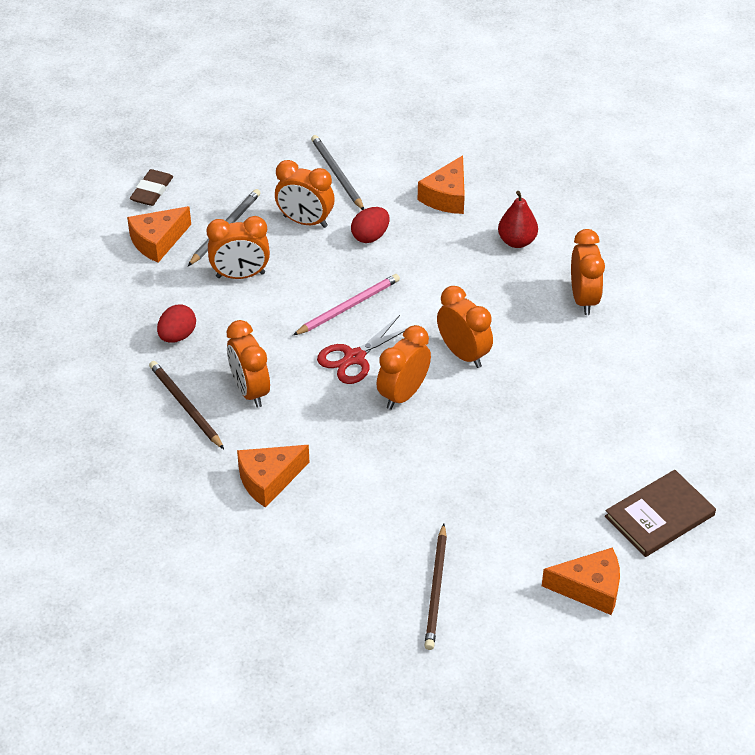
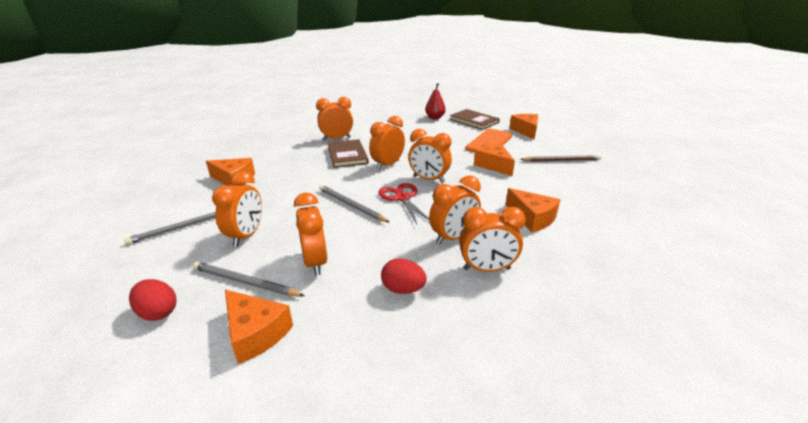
camera: 100 degrees left, 15 degrees down
(152, 191) = (153, 359): brown eraser -> none
(185, 406) = (486, 269): brown pencil -> orange clock
(348, 307) = (351, 205): pink pencil -> grey pencil
(354, 357) = (402, 198): red scissors -> red scissors turned 150 degrees counterclockwise
(370, 236) = (272, 204): red egg -> red egg (158, 312)
(435, 486) = (493, 165): none -> orange cheese
(509, 309) = (347, 155): none -> brown book
(517, 241) = (286, 156): red pear -> red pear (435, 118)
(536, 508) = (489, 142): none -> orange phone

